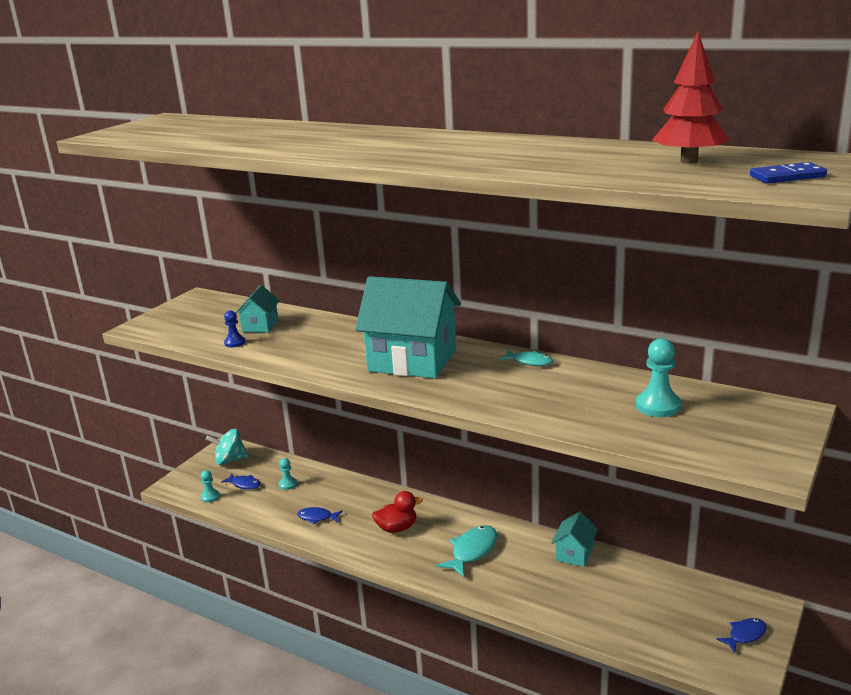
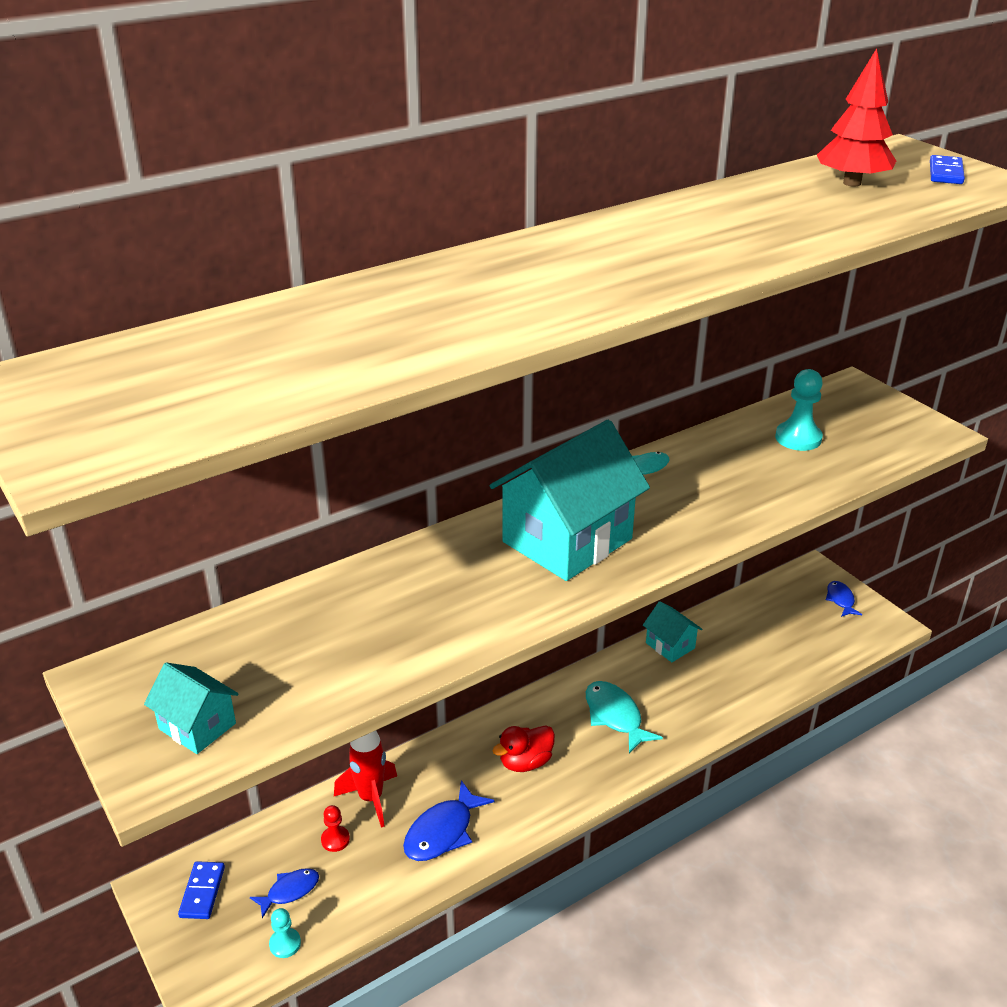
camera: 65 degrees left, 10 degrees up
(230, 460) = (202, 892): turquoise spinning top -> blue domino
(234, 342) = (349, 675): blue pawn -> none
(260, 326) = (313, 636): turquoise house -> turquoise house (197, 726)
(288, 484) = (335, 840): turquoise pawn -> red pawn
(317, 517) = (443, 832): blue fish -> blue fish, size x1.63
(325, 484) = (371, 798): none -> red rocket
(397, 528) = (525, 762): red duck -> red duck turned 135 degrees counterclockwise

